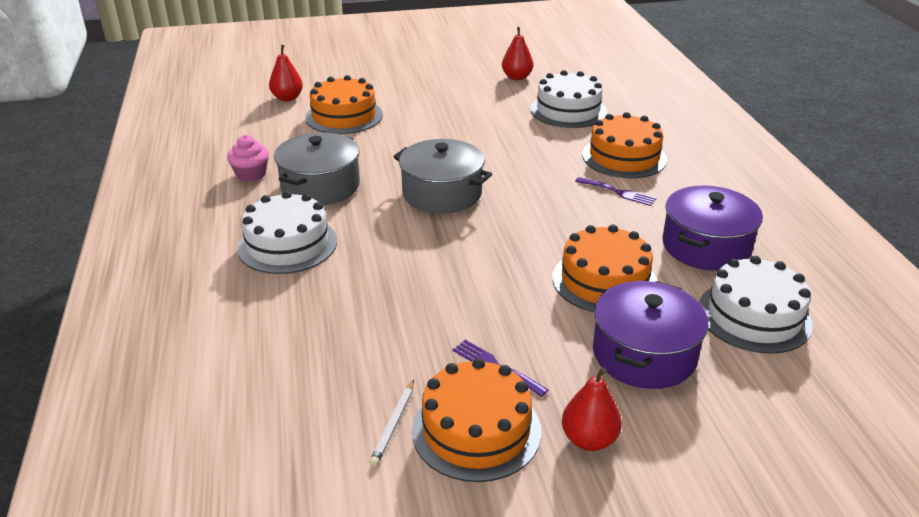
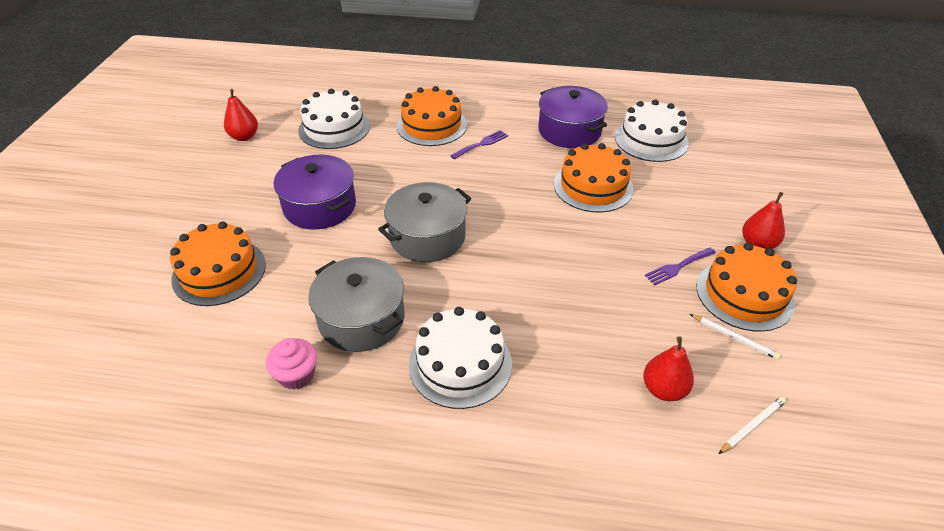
camera: 70 degrees left, 10 degrees up
(263, 446) = (752, 426): none -> white pencil
(287, 98) = (127, 312): red pear -> red pear (663, 389)
(644, 354) = (679, 195): purple pot -> purple pot (320, 206)

